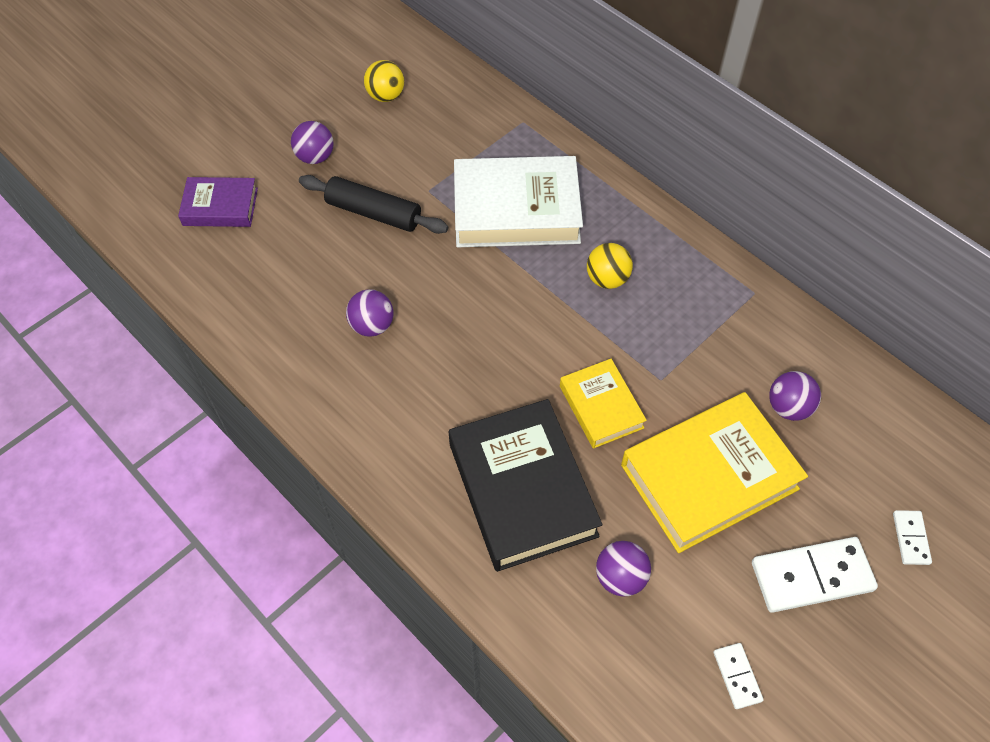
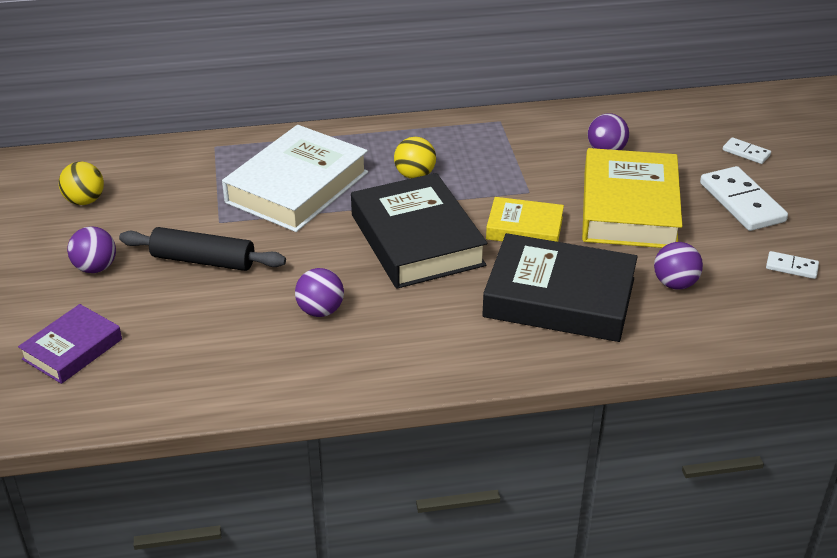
camera: 55 degrees left, 20 degrees down
(374, 213) = (203, 260): black rolling pin -> black rolling pin turned 45 degrees clockwise
(516, 335) = (417, 240): none -> black book
(811, 576) = (741, 202): white domino -> white domino turned 45 degrees counterclockwise

